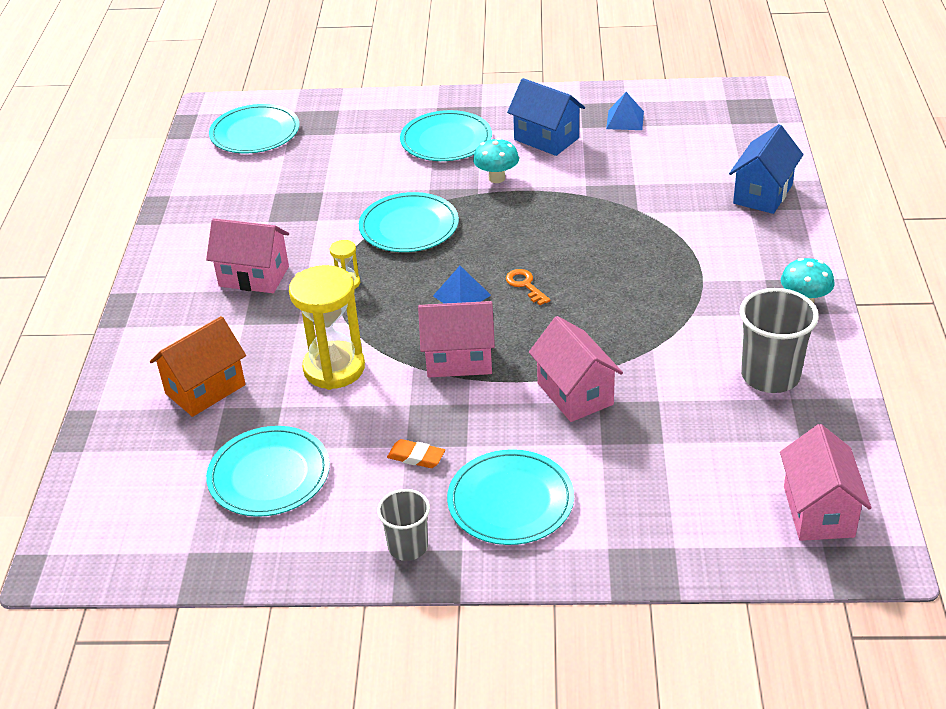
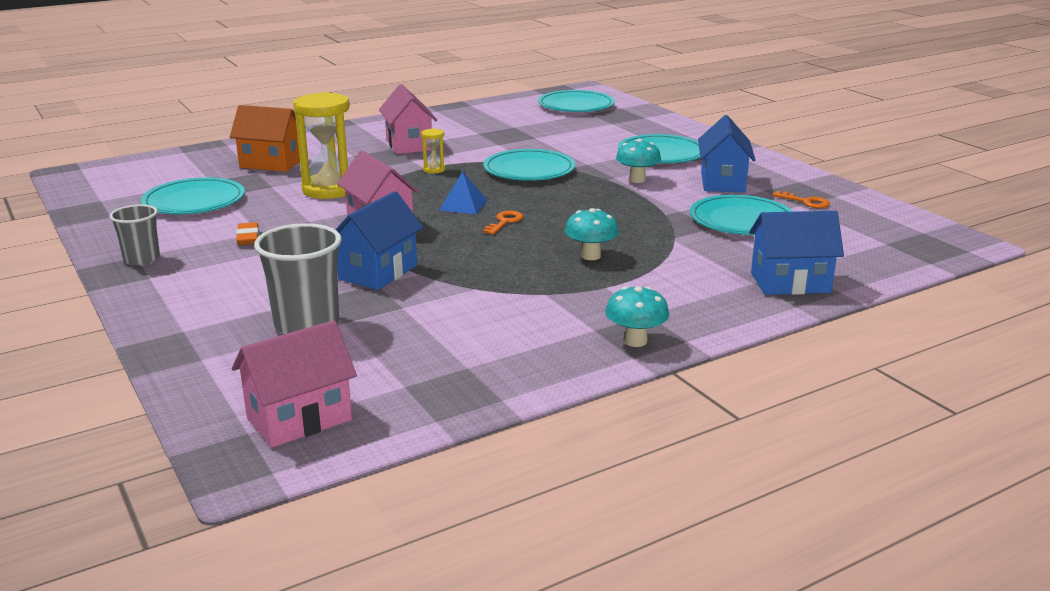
camera: 55 degrees right, 15 degrees down
(510, 501) = (218, 280): turquoise plate -> turquoise plate (741, 220)
(575, 394) = (378, 272): pink house -> blue house
(625, 120) = (805, 202): blue pyramid -> orange key
(638, 265) = (590, 256): none -> turquoise mushroom
(770, 376) = (492, 349): grey cup -> grey cup (307, 324)

